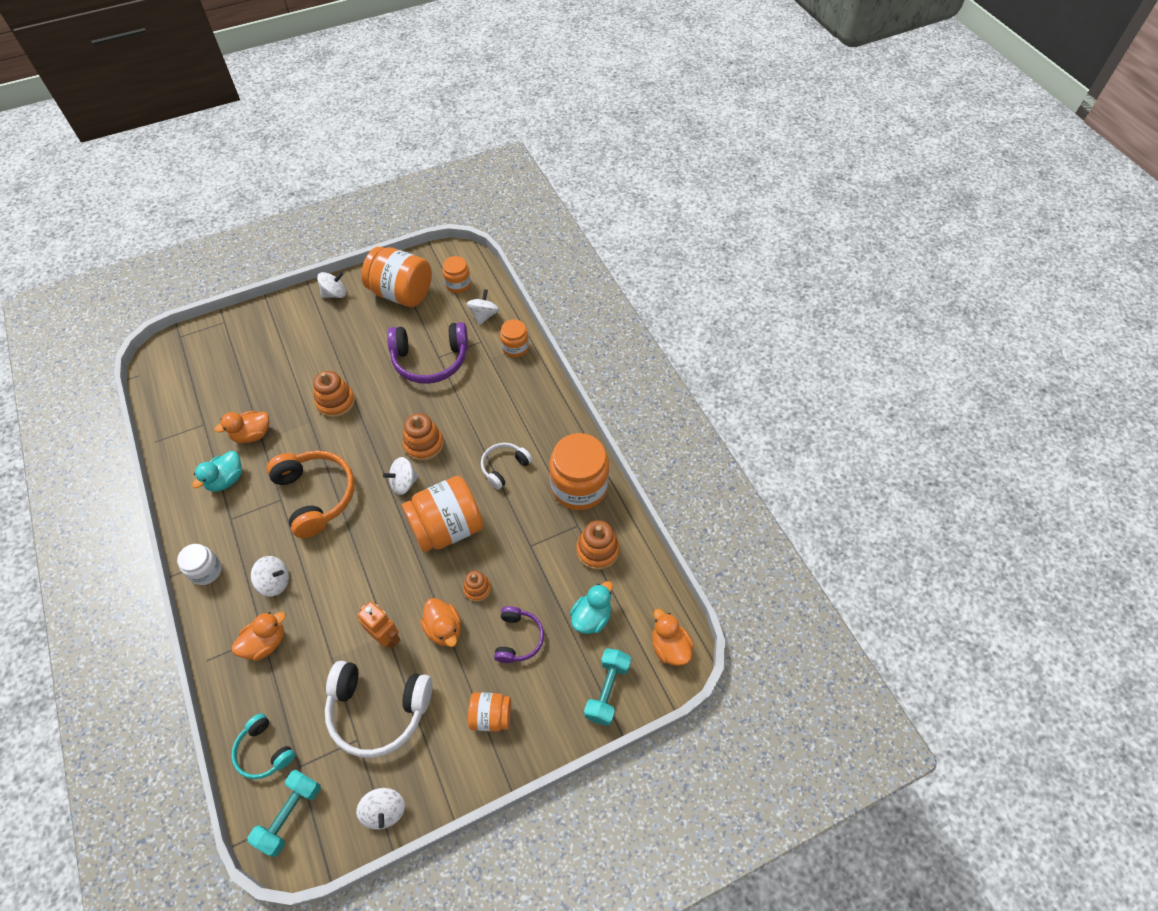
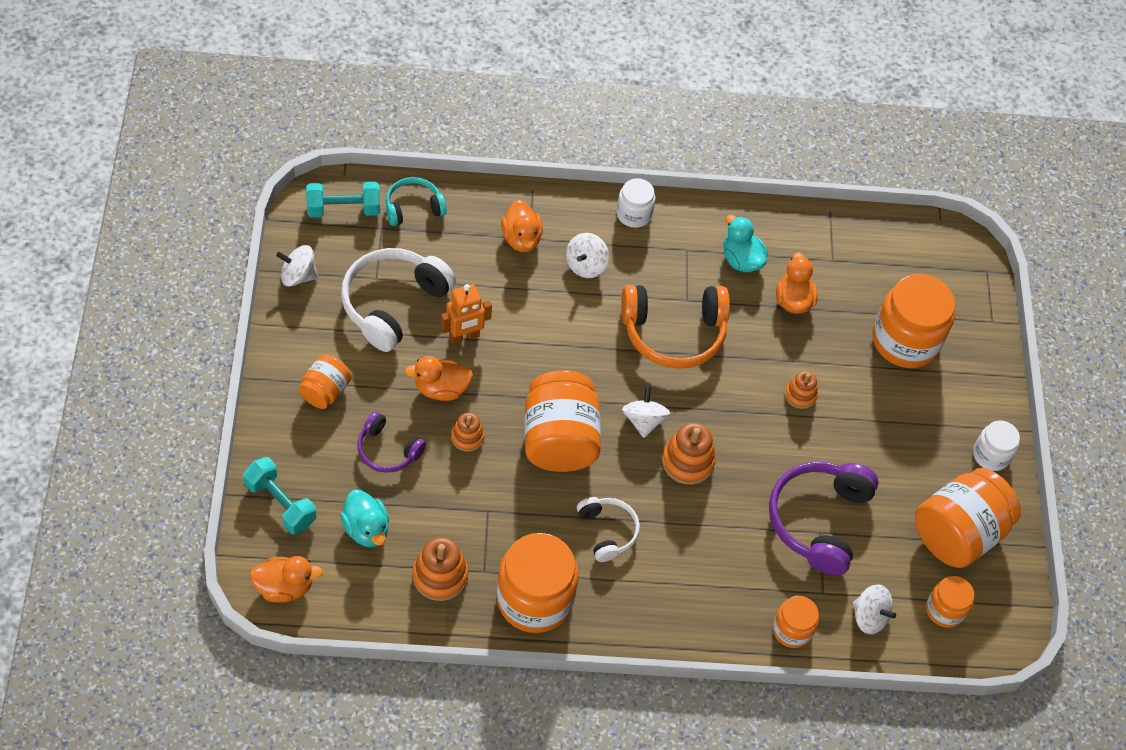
camera: 110 degrees right, 0 degrees up
(261, 361) = (905, 340): none -> orange jar
(290, 814) = (343, 209): turquoise dumbbell -> turquoise dumbbell turned 60 degrees counterclockwise
(335, 294) = (991, 455): white spinning top -> white jar
(336, 402) = (800, 395): orange stacking toy -> orange stacking toy, size x0.63

